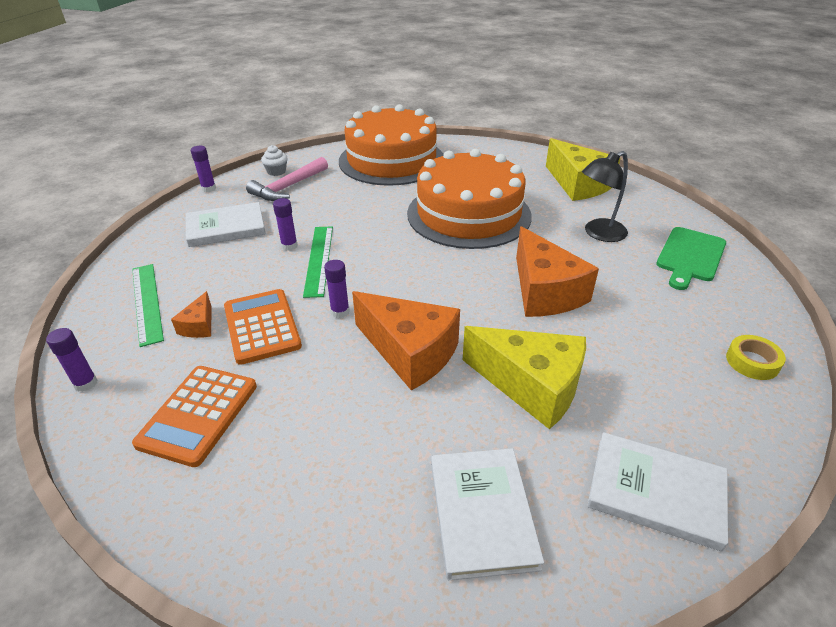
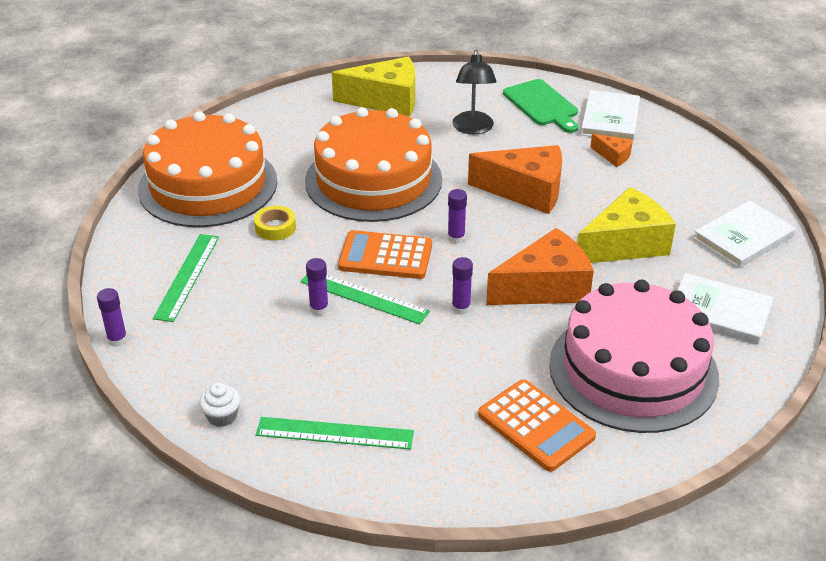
camera: 60 degrees left, 0 degrees up
(86, 383) = (440, 494): purple glue stick -> purple glue stick (456, 238)
(199, 326) = (408, 402): orange cheese -> orange cheese (613, 156)
(226, 227) = (233, 345): white book -> white book (610, 119)
(262, 326) = (443, 361): orange calculator -> orange calculator (385, 256)
(276, 171) = (135, 275): white cupcake -> white cupcake (222, 416)
(288, 187) = (187, 276): pink hammer -> green ruler
(322, 463) = (633, 370): none -> pink cake
(752, 362) = (668, 144): yellow tape -> yellow tape (275, 227)

